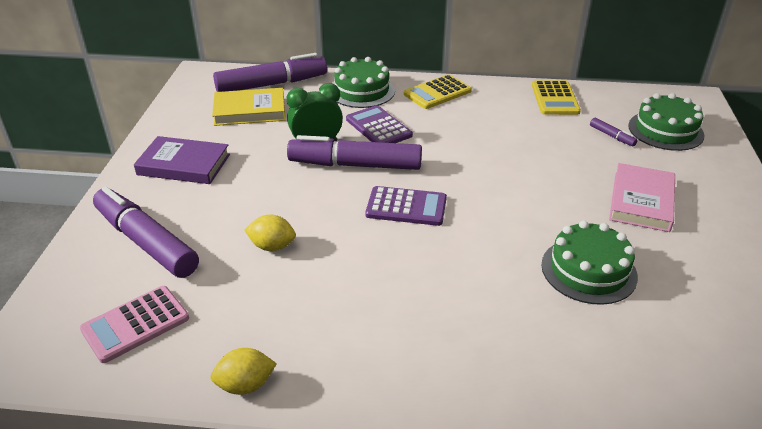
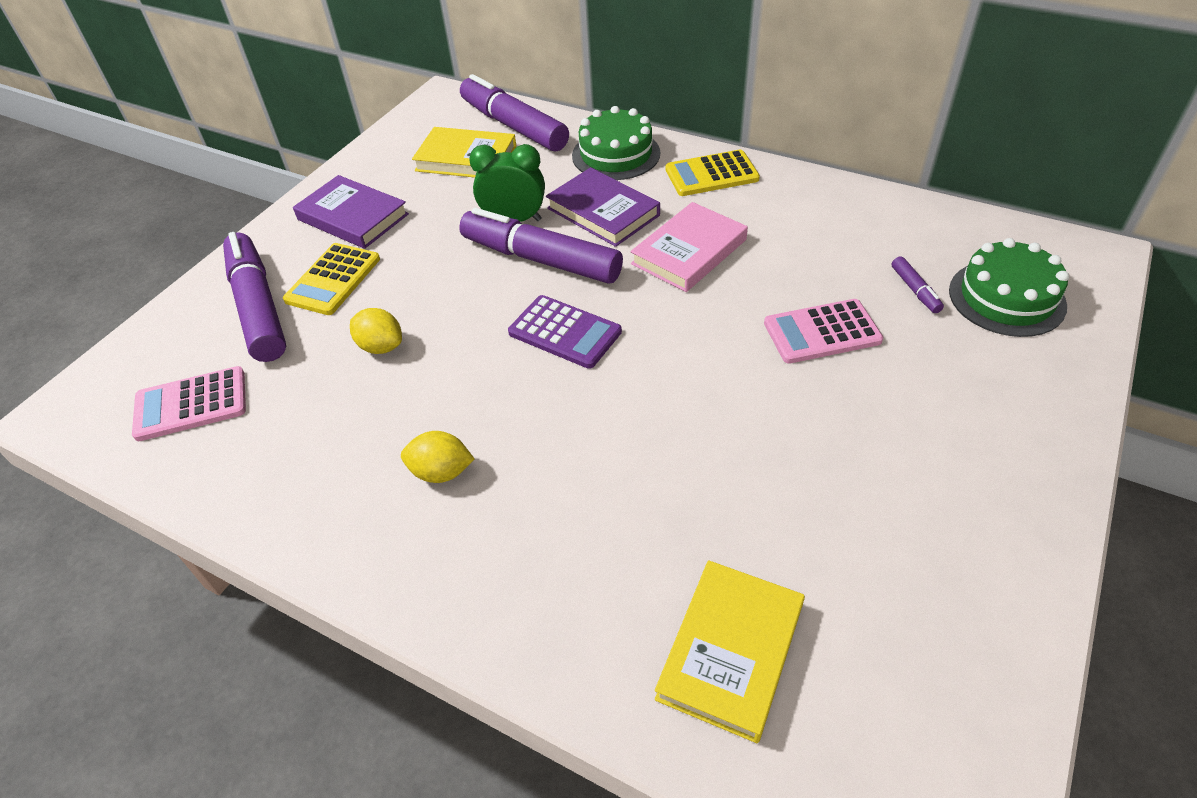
camera: 25 degrees right, 10 degrees up
(245, 385) = (250, 511): yellow lemon -> yellow lemon (441, 472)
(272, 84) = (514, 126): purple marker -> purple marker turned 135 degrees counterclockwise
(378, 127) = (603, 212): purple calculator -> purple book
(554, 98) = (870, 213): yellow calculator -> yellow calculator (333, 279)
(574, 171) = (822, 332): none -> pink calculator
(588, 270) = (738, 485): green cake -> none
(641, 201) = (887, 402): pink book -> pink book (689, 252)
(655, 368) = (730, 651): none -> yellow book

